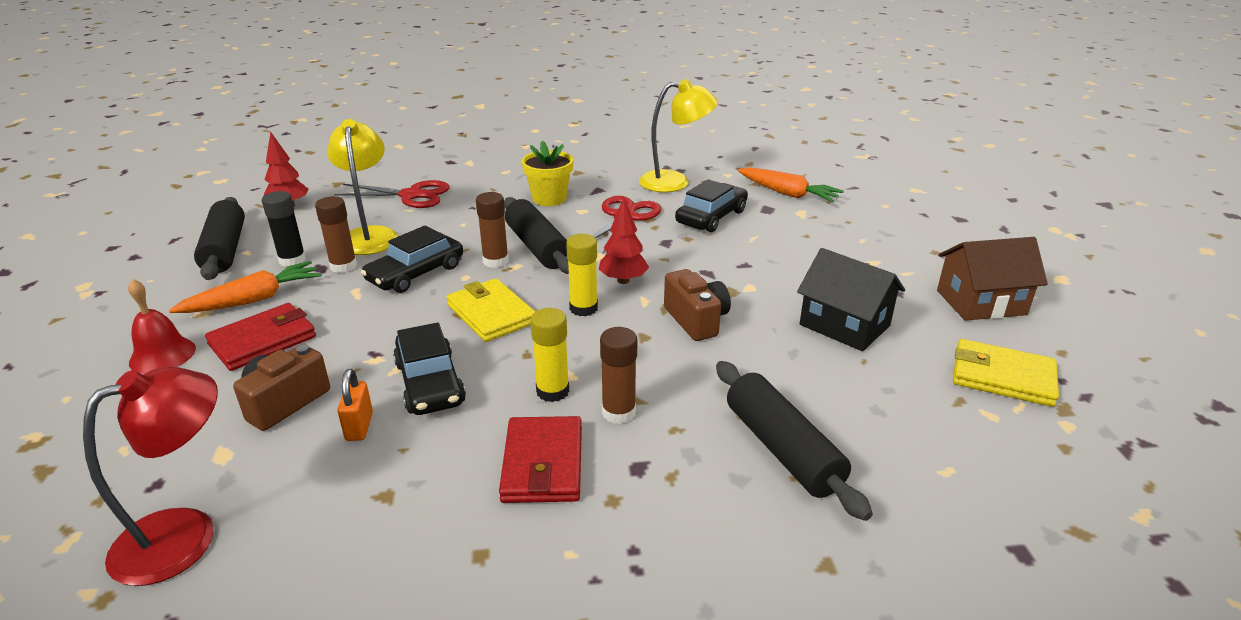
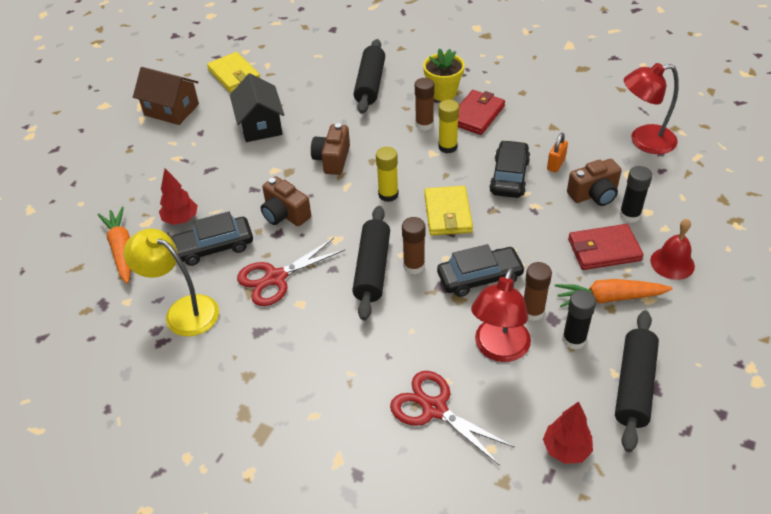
camera: 145 degrees left, 15 degrees up
(223, 392) = (629, 215): none -> black glue stick
(370, 235) = (499, 349): yellow lamp -> red lamp
(549, 198) = (312, 337): yellow flower pot -> yellow flower pot (443, 92)
(623, 280) = (343, 208): red tree -> red tree (181, 219)
(679, 256) = (285, 214): none -> brown camera

